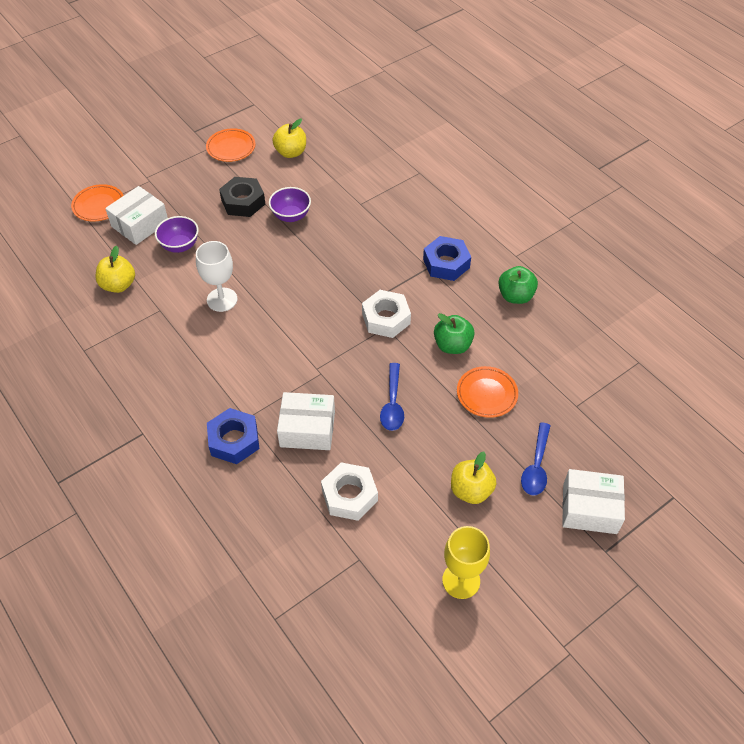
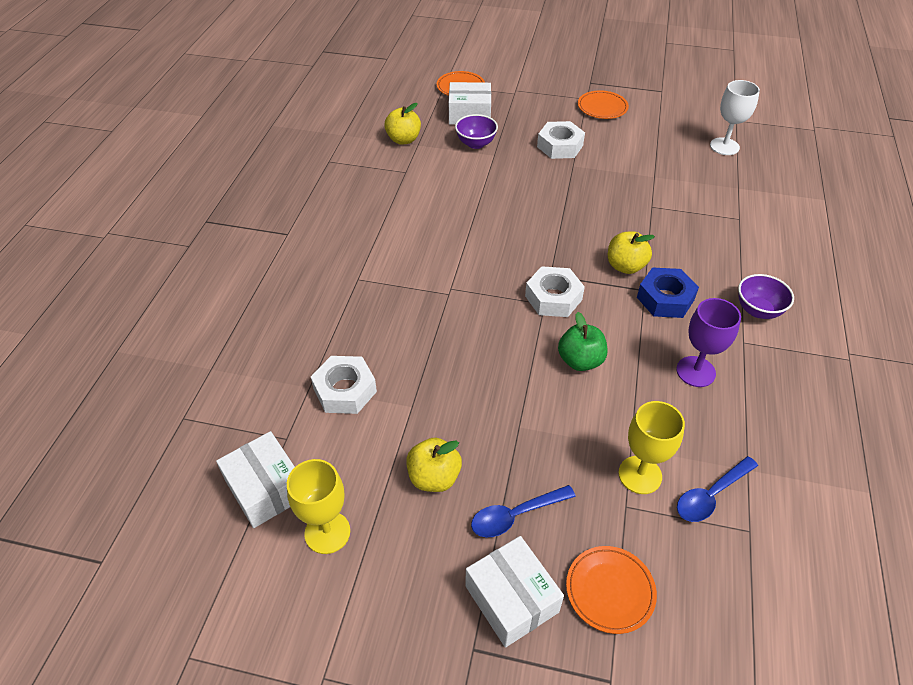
camera: 50 degrees right, 5 degrees down
(222, 299) = (453, 195): white goblet -> white goblet (724, 146)
(234, 440) = (330, 285): blue nut -> none
(243, 202) = (560, 146): black nut -> white nut
(291, 152) = (644, 138): yellow apple -> yellow apple (625, 266)
(291, 216) = (582, 178): purple bowl -> purple bowl (758, 310)
(307, 429) = (384, 321): white box -> white box (266, 488)
(392, 404) = (469, 359): blue spoon -> blue spoon (711, 495)
(486, 394) = (555, 421): orange plate -> orange plate (610, 591)
(515, 296) = (695, 371): green apple -> purple goblet
(562, 382) = (640, 475): none -> yellow goblet

